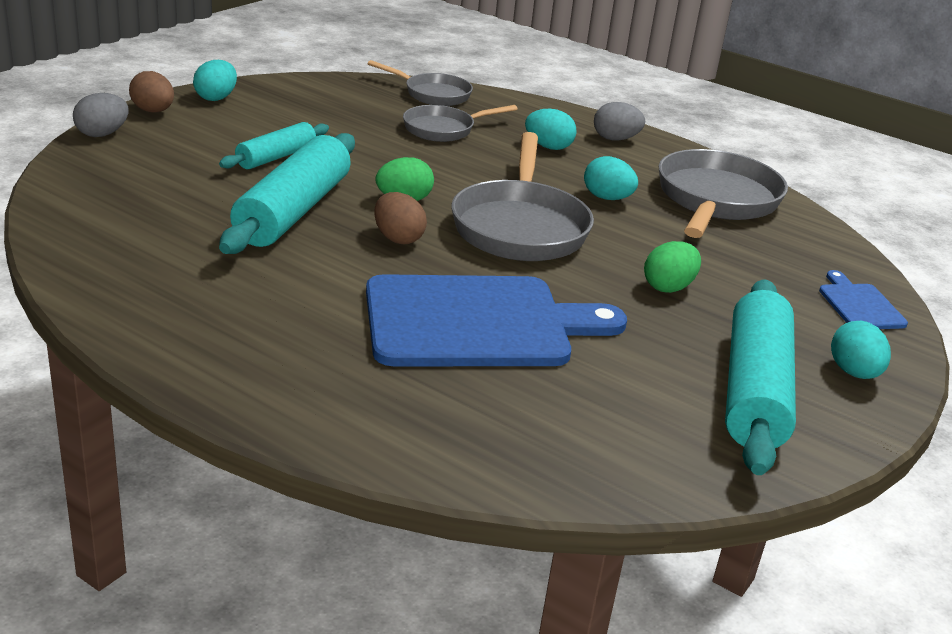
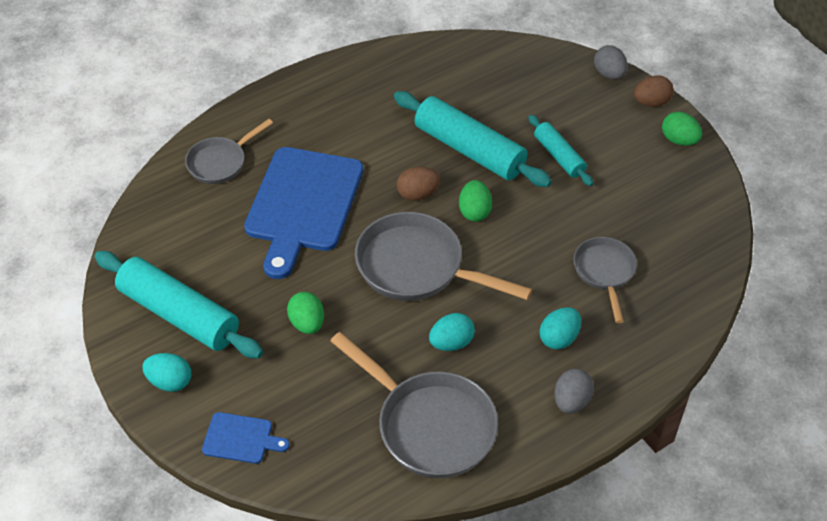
camera: 115 degrees right, 20 degrees up
(216, 98) = (679, 140): turquoise egg -> green egg
(433, 94) = (689, 288): grey pan -> grey pan (220, 162)

